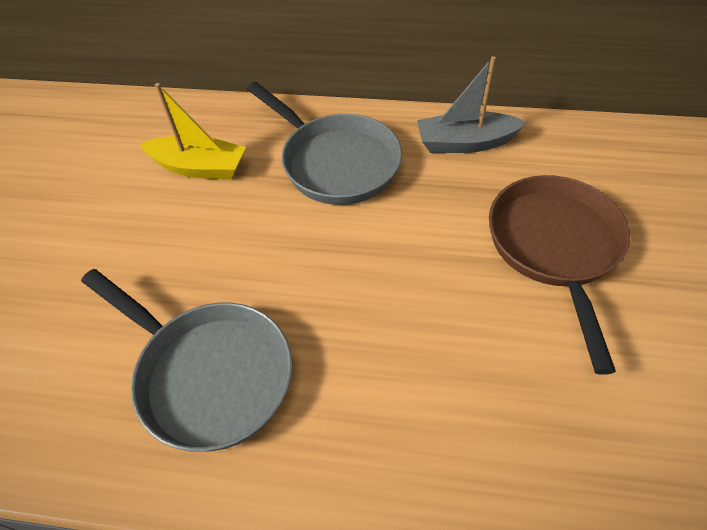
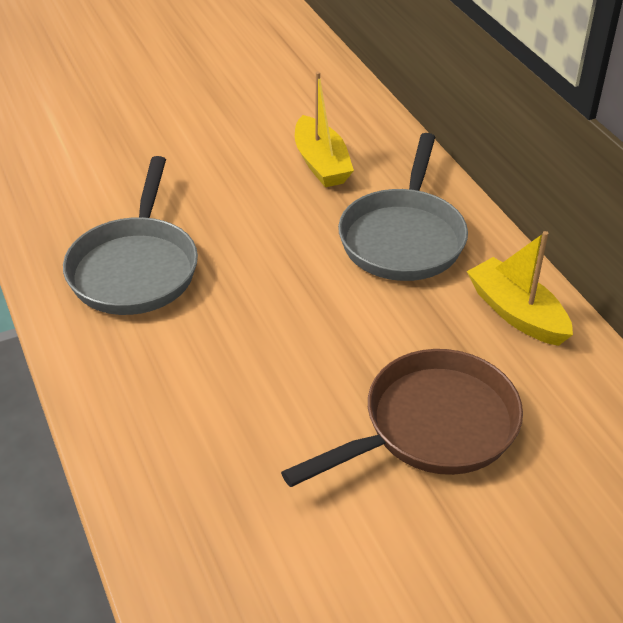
camera: 55 degrees right, 10 degrees down
(465, 143) = (516, 313): grey boat -> yellow boat

